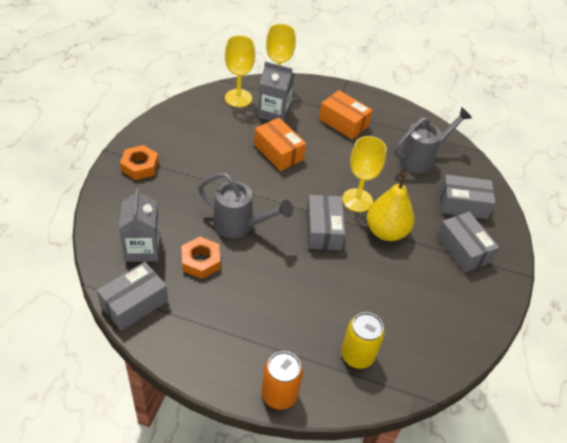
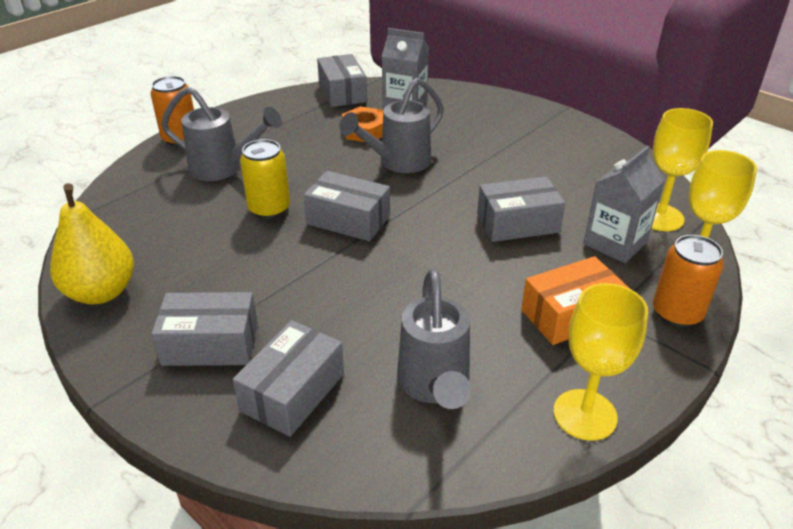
camera: 120 degrees right, 10 degrees down
(140, 166) = (530, 121): orange nut -> none
(278, 152) = (518, 223): orange box -> grey box
(306, 332) = (224, 168): none -> grey watering can
(318, 90) = (677, 313): none -> orange can
(357, 200) = (381, 267): yellow goblet -> yellow goblet (585, 414)
(357, 355) = (165, 191): yellow can -> yellow can (269, 209)
(386, 231) = (305, 274): yellow pear -> yellow pear (101, 292)

